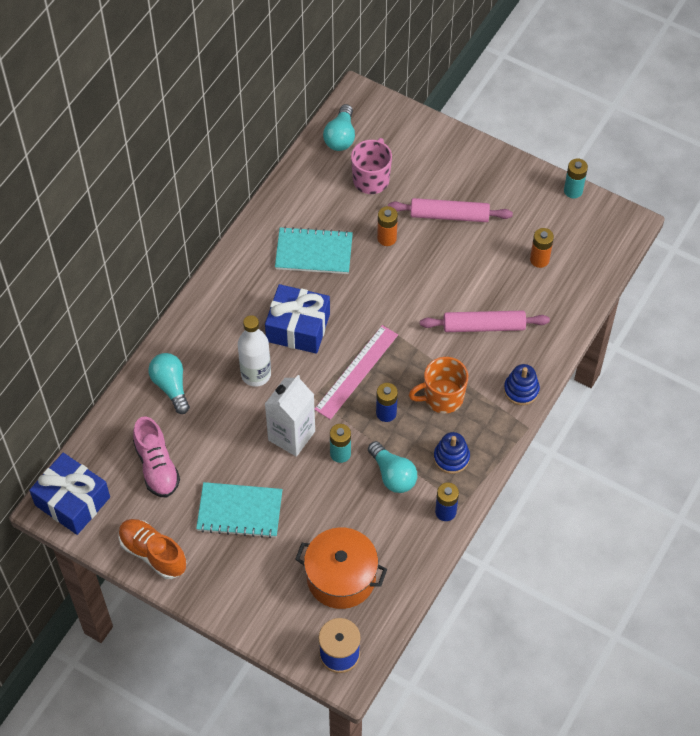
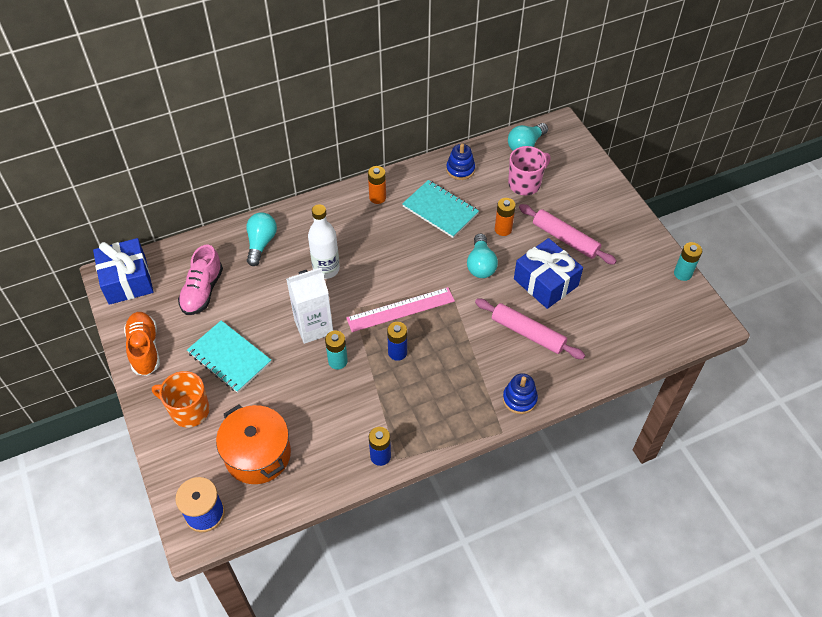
camera: 35 degrees right, 5 degrees down
(298, 327) = (384, 254): blue gift -> blue gift (545, 282)
(392, 475) = (363, 401): turquoise light bulb -> turquoise light bulb (480, 264)
(442, 397) = (450, 367): orange mug -> orange mug (189, 410)
(451, 458) = (420, 417): blue stacking toy -> blue stacking toy (460, 169)
(539, 259) = (614, 309): orange battery -> orange battery (377, 197)

